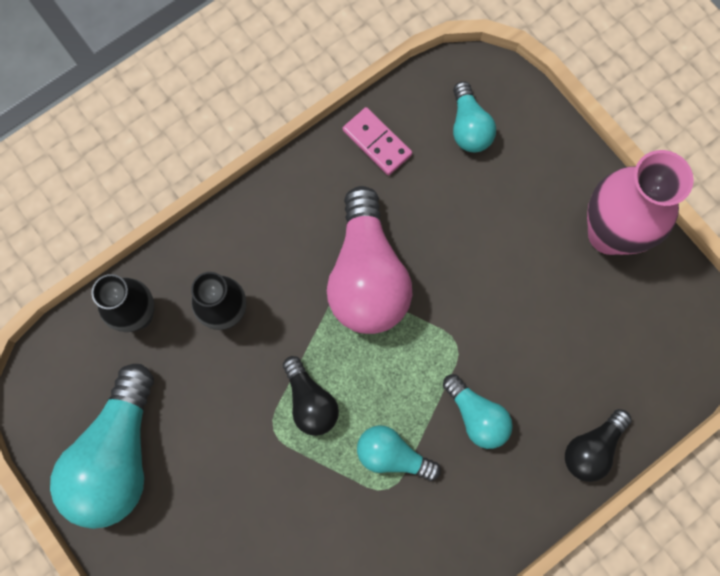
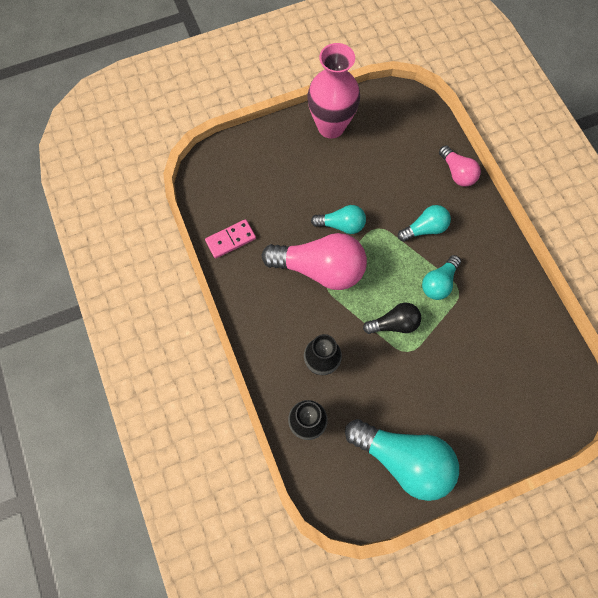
camera: 75 degrees left, 5 degrees down
(469, 127) = (238, 183): turquoise light bulb -> turquoise light bulb (341, 225)
(592, 448) = (457, 172): black light bulb -> pink light bulb

